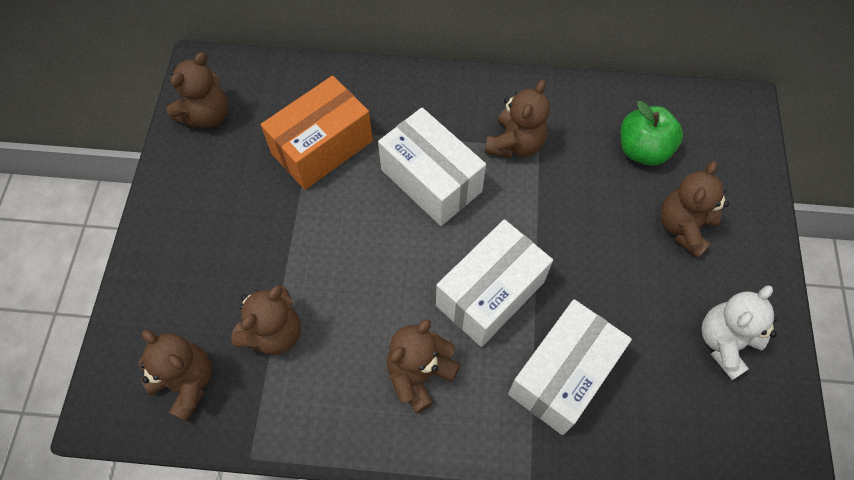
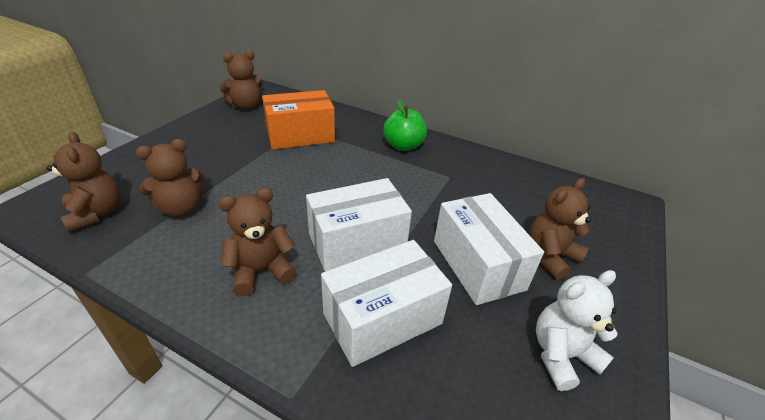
camera: 20 degrees right, 25 degrees down
(431, 180) = (359, 170): white box -> white box (478, 264)
(515, 144) = (433, 170): brown teddy bear -> none
(642, 150) = (533, 201): green apple -> green apple (403, 146)

